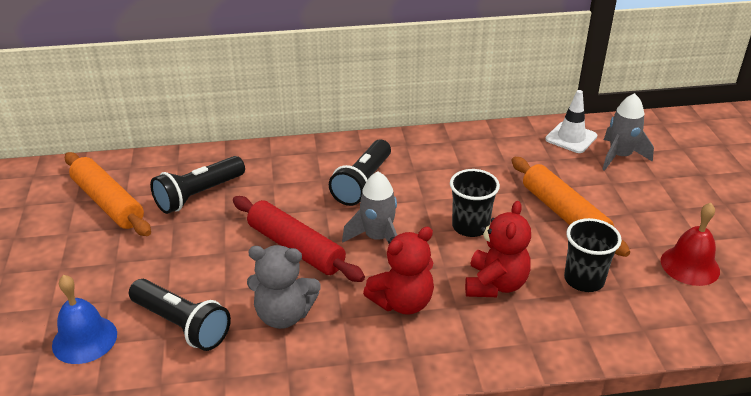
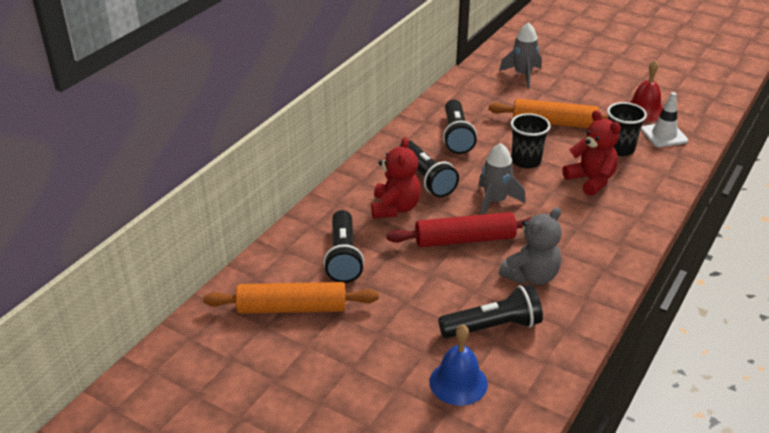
camera: 50 degrees left, 0 degrees up
(402, 302) = (570, 222): red teddy bear -> red teddy bear (395, 208)
(452, 168) = (456, 136): none -> black flashlight
(571, 138) = (482, 79): white traffic cone -> white traffic cone (664, 135)

